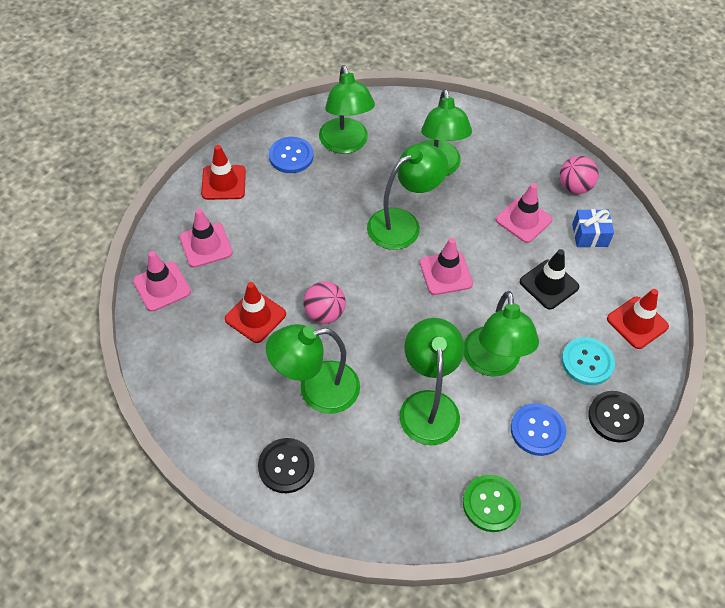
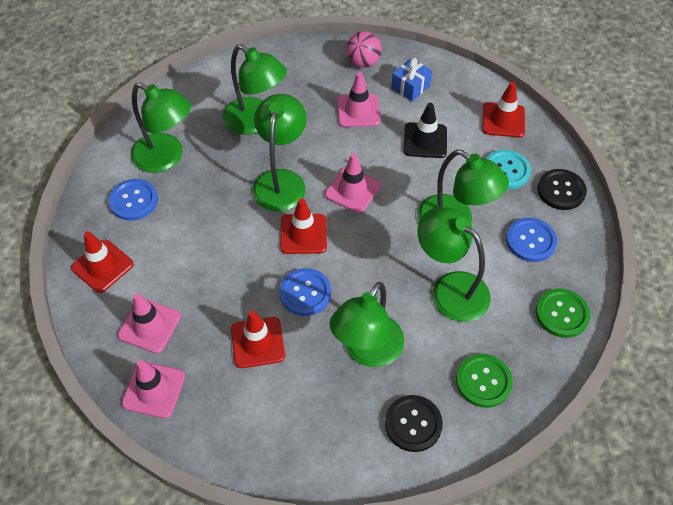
camera: 45 degrees left, 0 degrees up
(324, 313) = (305, 293): pink ball -> blue button
(369, 489) = (483, 381): none -> green button
(372, 273) = (303, 234): none -> red traffic cone

